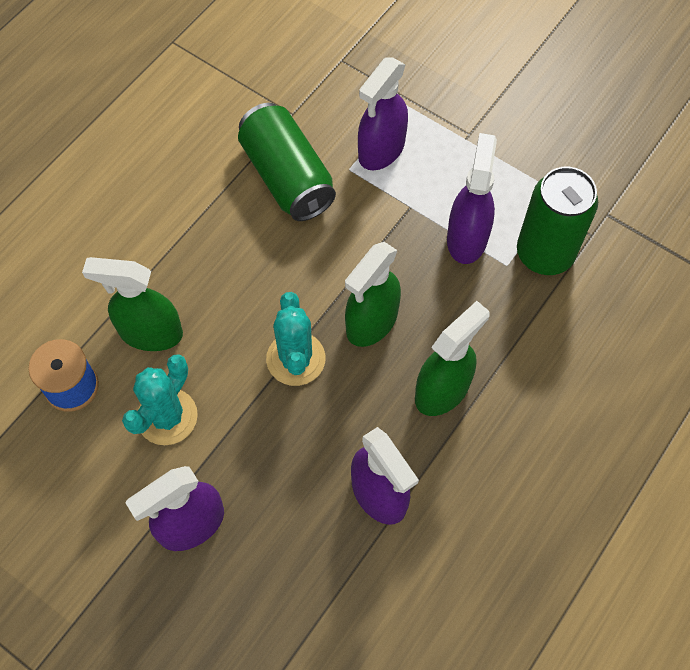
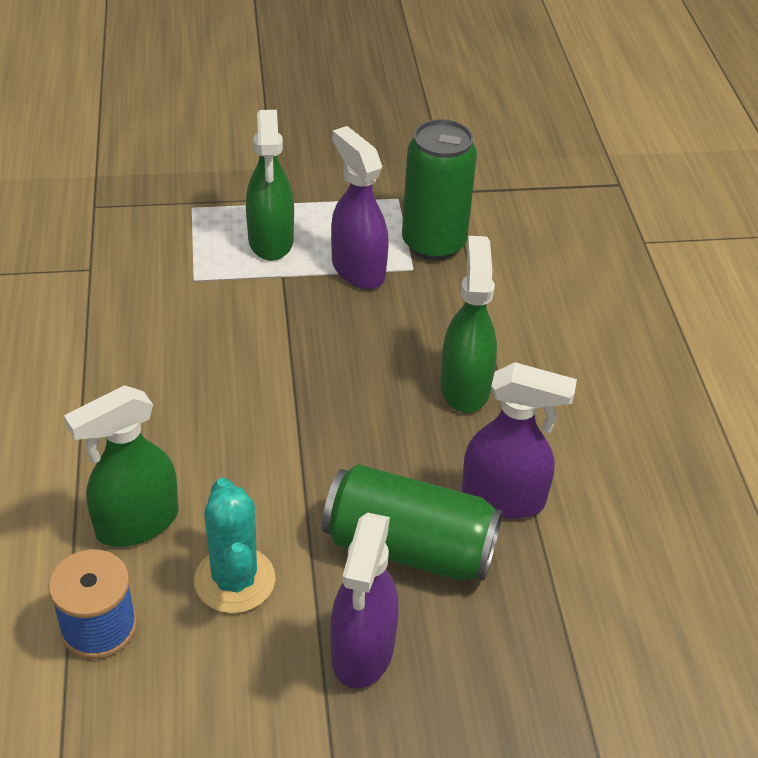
camera: 45 degrees left, 20 degrees down
(287, 177) = (139, 318): green can -> green can (409, 548)
(296, 359) = (309, 449): turquoise cactus -> none
(371, 322) = (346, 378): green spray bottle -> green spray bottle (271, 241)
(381, 150) = (208, 250): purple spray bottle -> none

